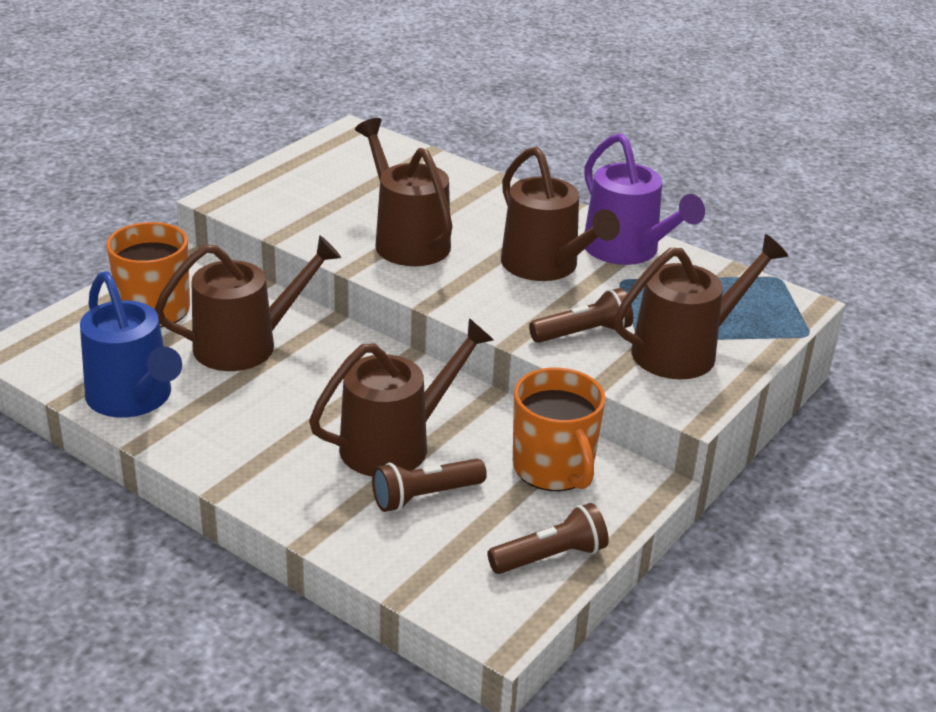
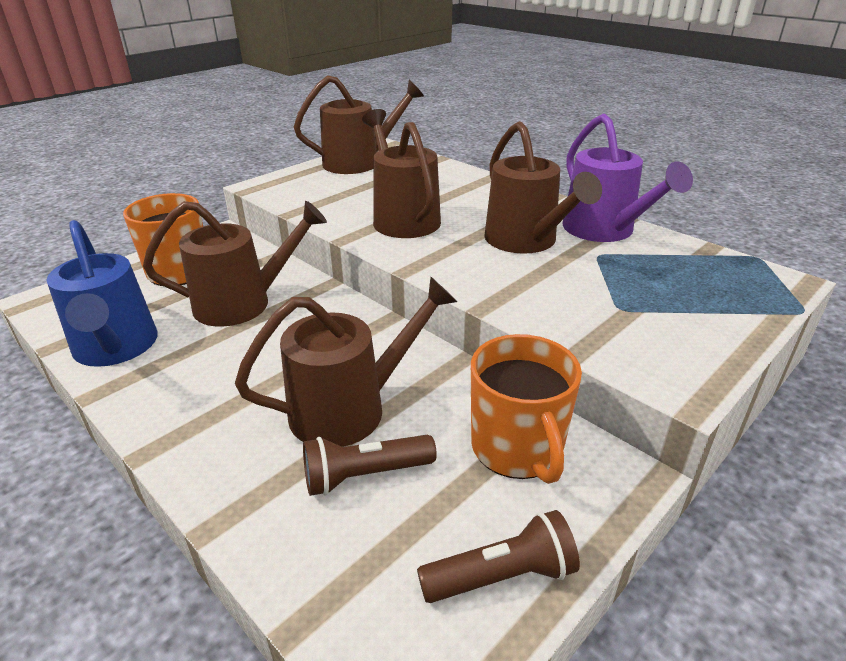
camera: 10 degrees right, 0 degrees up
(583, 333) = (558, 301): brown flashlight -> none
(684, 351) = (668, 323): brown watering can -> brown watering can (359, 162)

